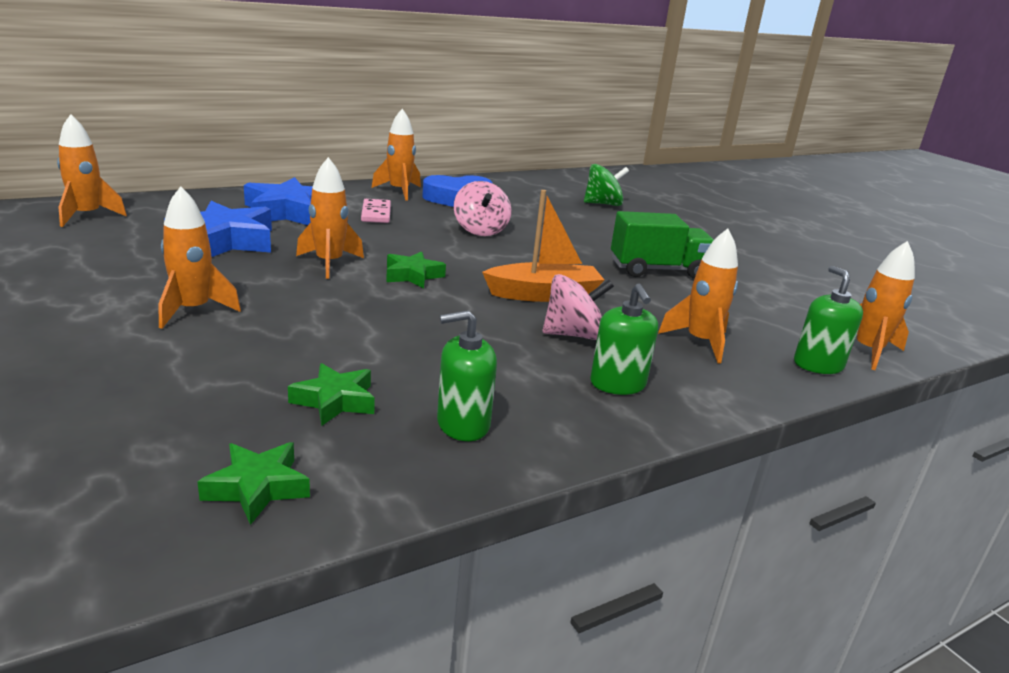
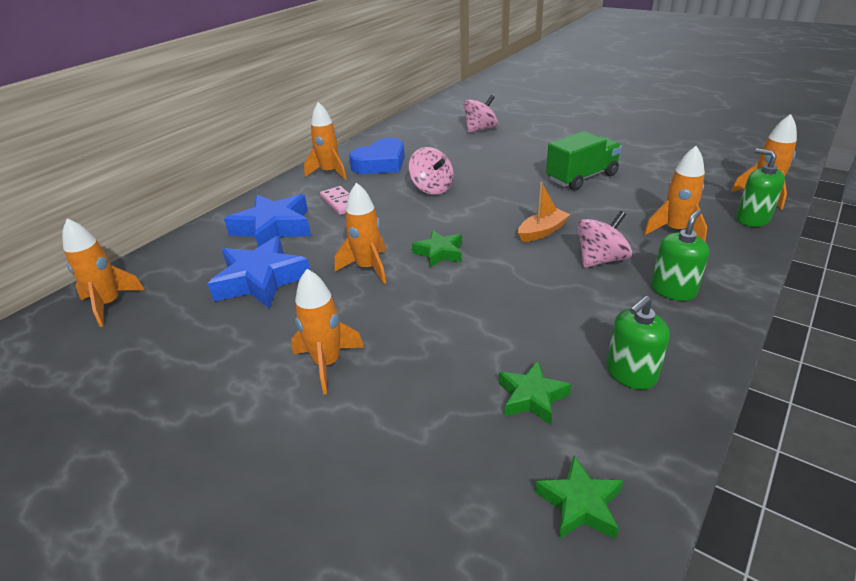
camera: 20 degrees left, 10 degrees up
(544, 294) = (542, 232): orange boat -> orange boat, size x0.66
(603, 204) = (480, 129): green spinning top -> pink spinning top
(617, 384) = (673, 290): green soap dispenser -> green soap dispenser turned 105 degrees counterclockwise

